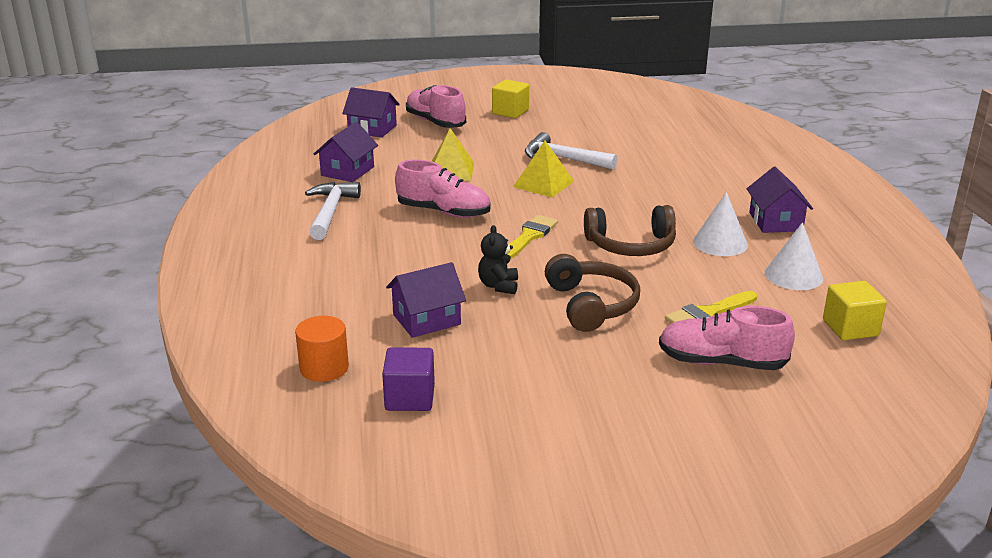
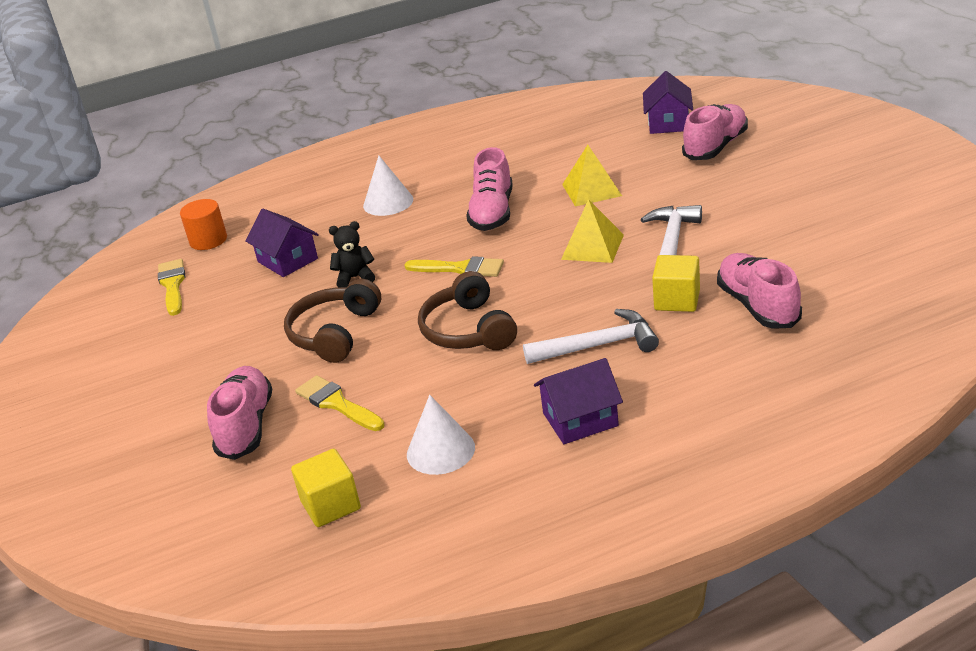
camera: 80 degrees right, 5 degrees up
(330, 212) = (464, 163): white hammer -> white hammer (598, 345)
(347, 171) = (555, 143): purple house -> none
(410, 398) = (173, 285): purple cube -> yellow brush
(510, 112) = (788, 177): yellow cube -> yellow cube (677, 300)
(591, 305) = (334, 333): brown headphones -> brown headphones turned 135 degrees clockwise
(670, 149) = (758, 306): none -> pink shoe
(720, 243) = (501, 386): white cone -> white cone (388, 202)

